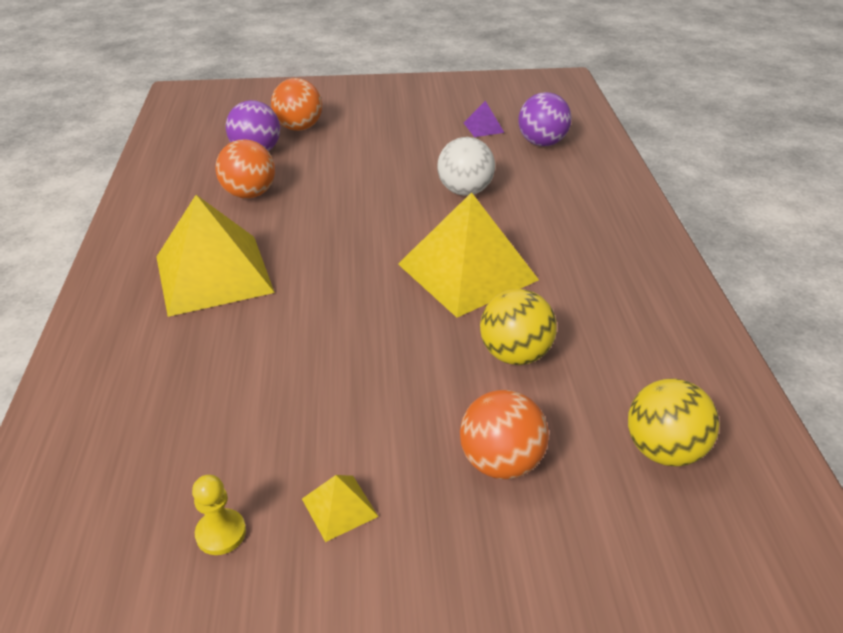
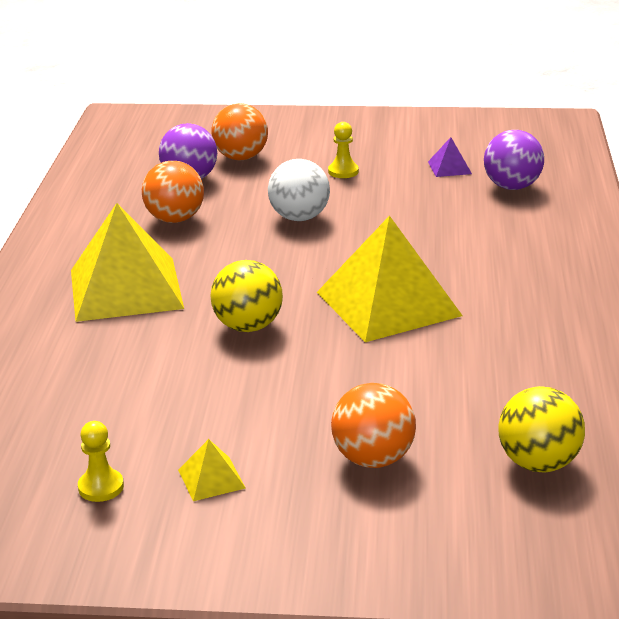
camera: 10 degrees right, 10 degrees down
(392, 136) = (343, 171): none -> yellow pawn
(465, 191) = (408, 229): white ball -> white ball (299, 217)
(515, 354) = (415, 377): yellow ball -> yellow ball (248, 326)

